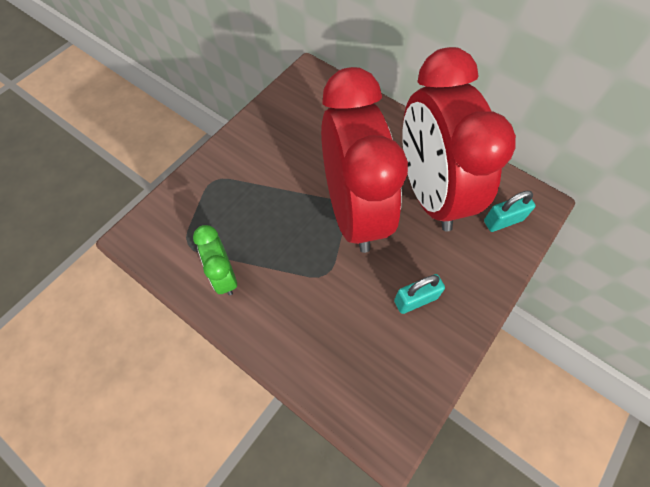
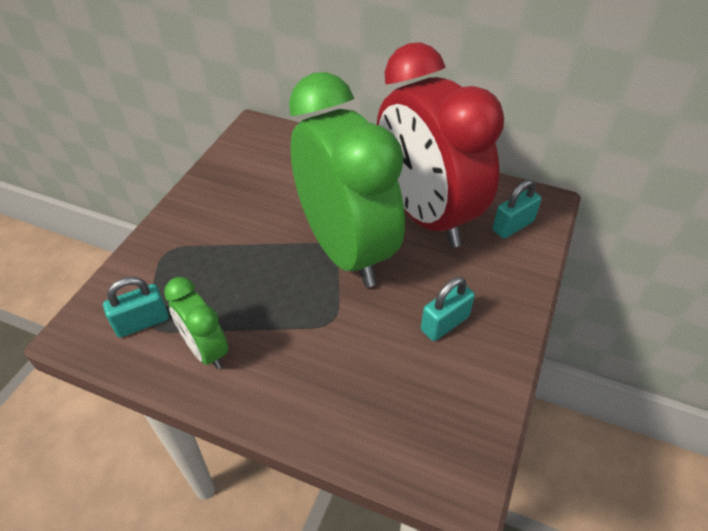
camera: 15 degrees left, 15 degrees down
(182, 240) = (142, 322): none -> turquoise padlock
(353, 212) = (345, 250): red clock -> green clock

